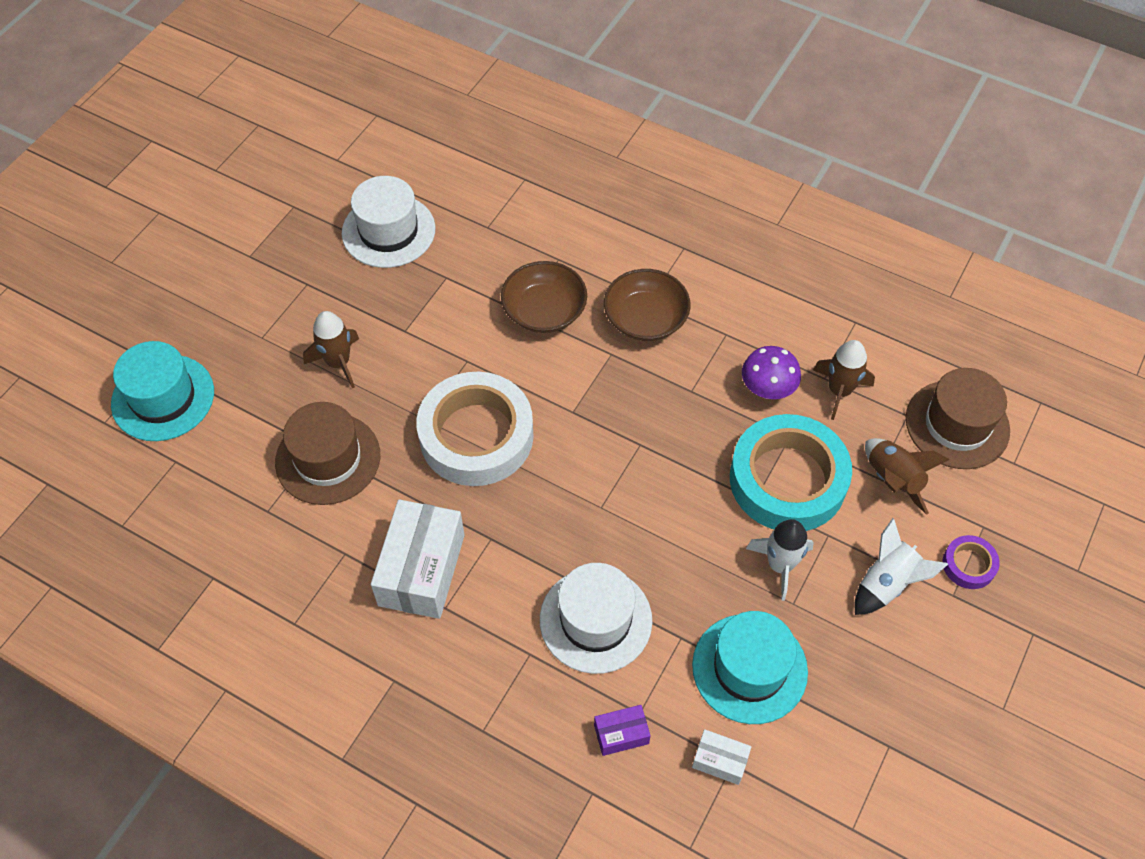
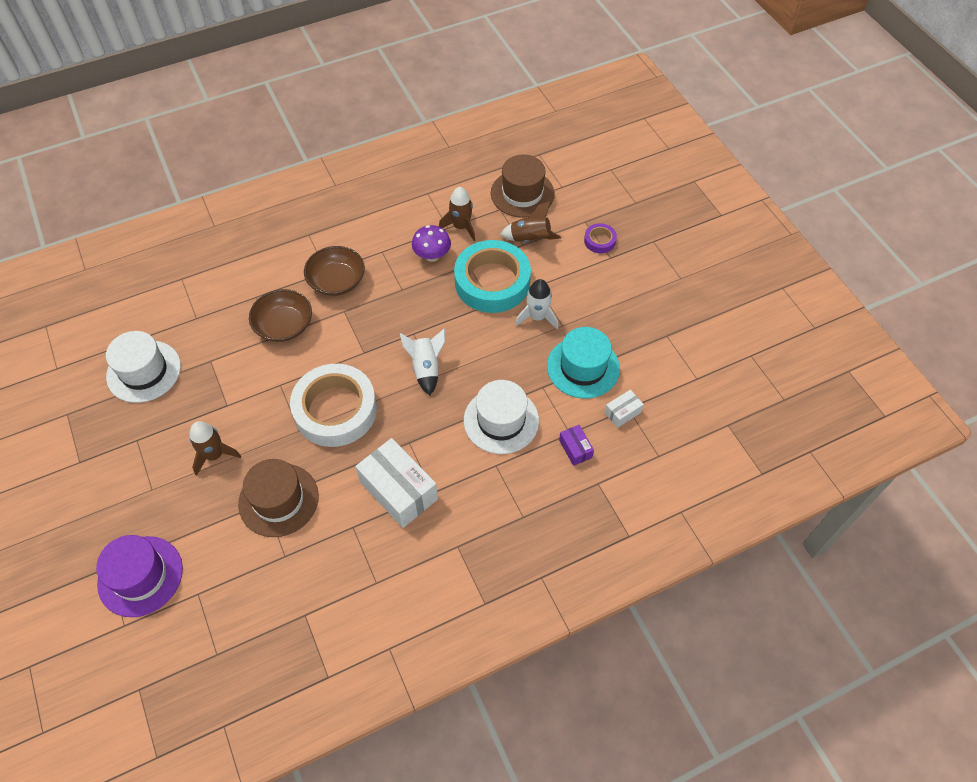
camera: 55 degrees left, 0 degrees up
(163, 398) = (140, 576): turquoise hat -> purple hat
(621, 734) = (575, 449): purple box -> purple box turned 45 degrees counterclockwise
(887, 583) = (583, 279): white rocket -> white rocket (426, 368)

